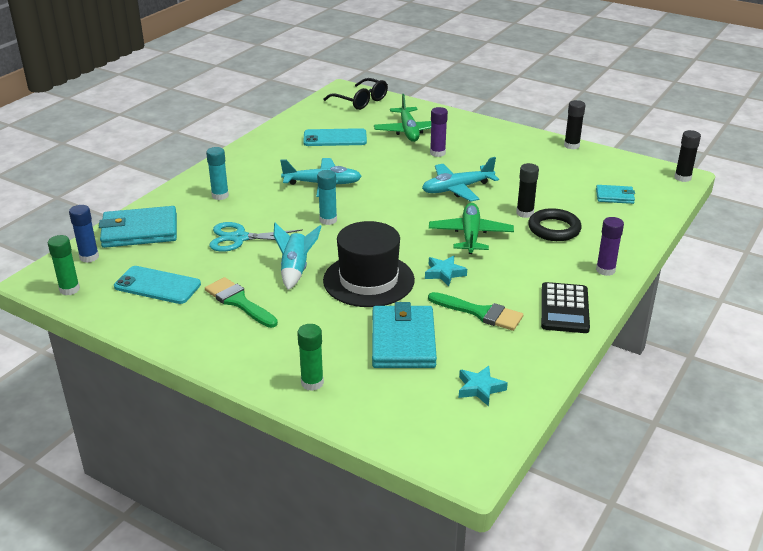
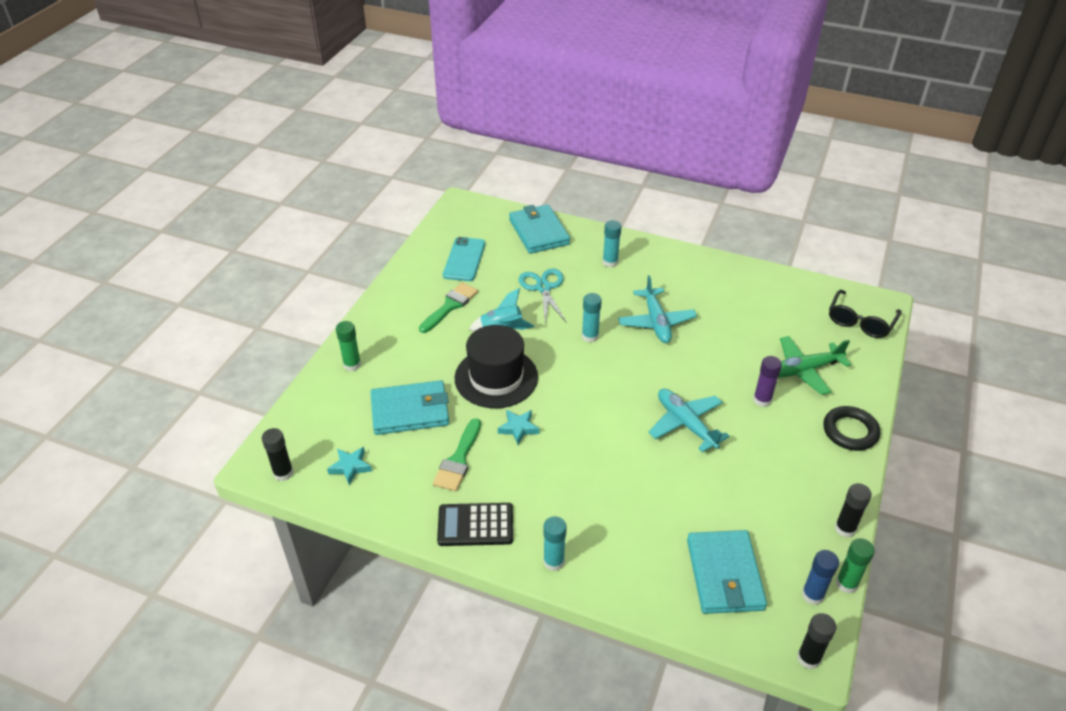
camera: 80 degrees right, 10 degrees up
(69, 289) = (451, 219): green glue stick -> green glue stick (846, 583)
(89, 257) = (495, 217): blue glue stick -> blue glue stick (812, 595)
(335, 138) = (757, 315): turquoise phone -> none
(470, 235) = (593, 442): green plane -> none
(525, 213) = (653, 486): black glue stick -> black glue stick (283, 473)
(554, 229) = (627, 513): black ring -> black ring (850, 431)
(605, 270) = (554, 561): purple glue stick -> turquoise glue stick
(614, 196) = (724, 575): turquoise wallet -> turquoise wallet, size x1.90

